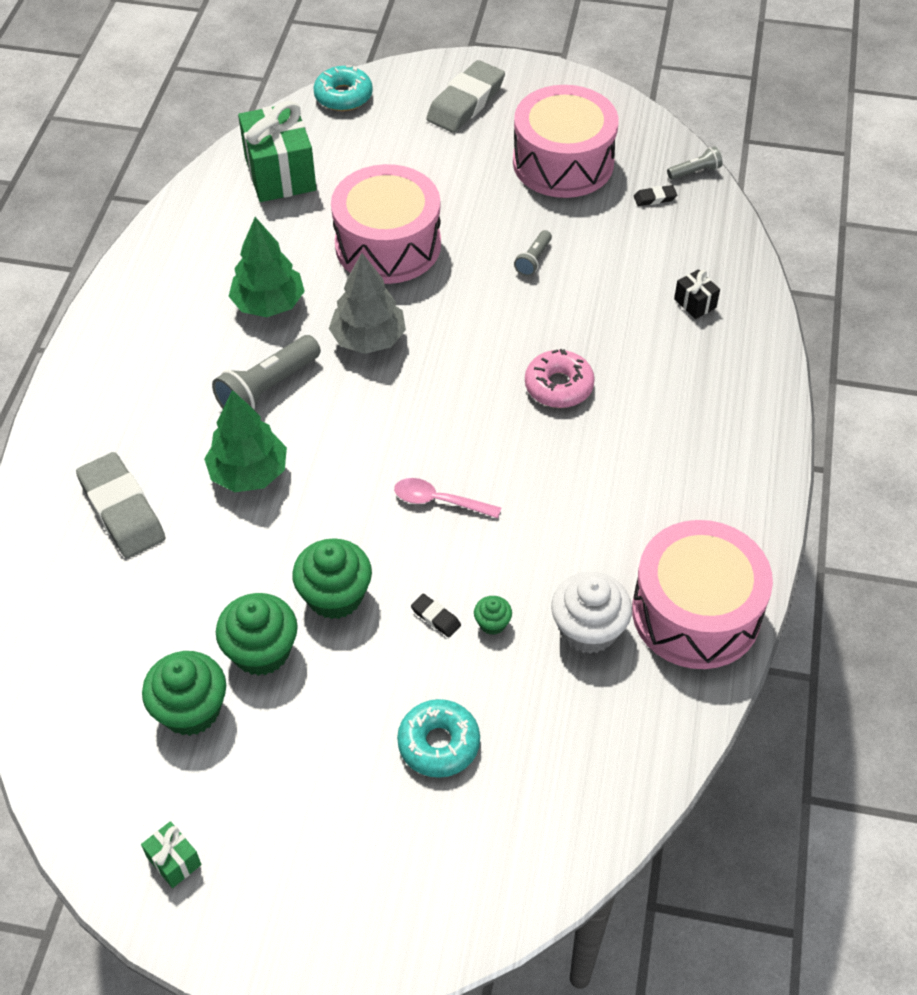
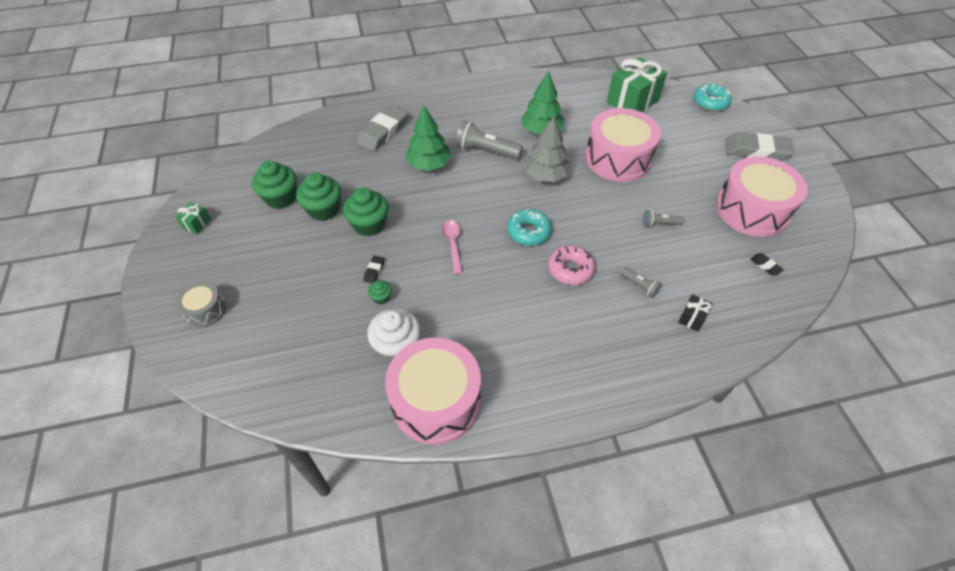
camera: 65 degrees right, 0 degrees up
(390, 878) = (205, 310): none -> grey drum
(439, 743) = (293, 301): turquoise donut -> turquoise donut (528, 232)
(695, 172) = (811, 280): grey flashlight -> grey flashlight (639, 286)

